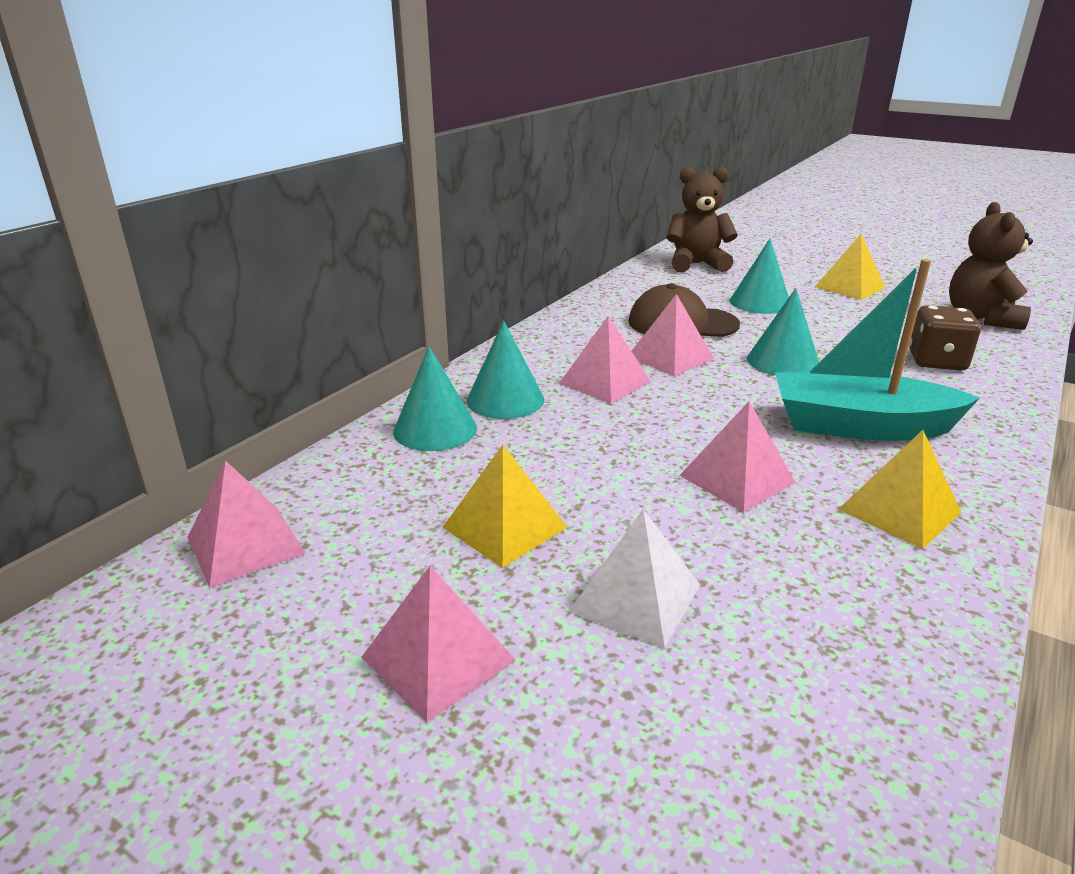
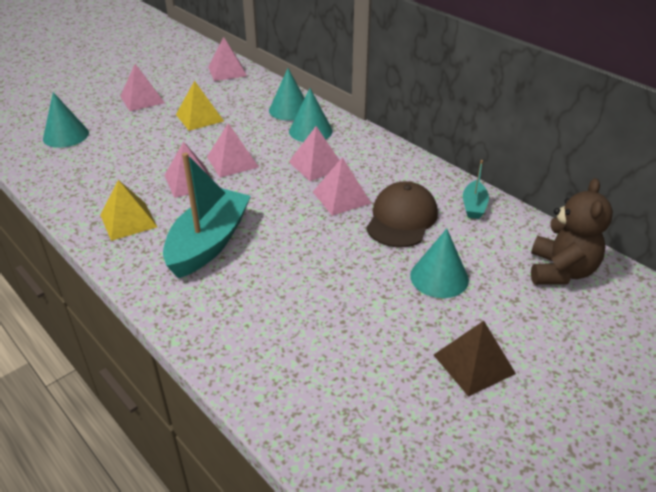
camera: 105 degrees right, 10 degrees up
(625, 294) = (474, 206): none -> turquoise boat
(635, 597) = (137, 137): white pyramid -> none
(647, 450) = (232, 162): none -> pink pyramid
(783, 361) = (313, 245): turquoise cone -> turquoise cone (66, 135)
(849, 287) = (474, 364): yellow pyramid -> brown pyramid
(936, 361) = (275, 332): brown dice -> none
(981, 318) = (355, 430): brown teddy bear -> none

